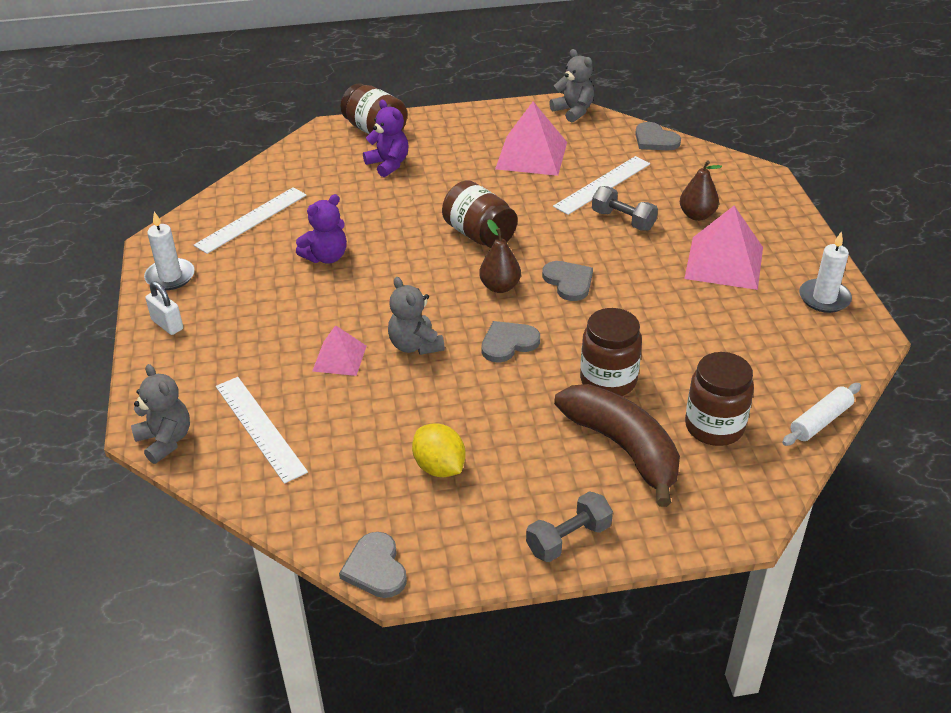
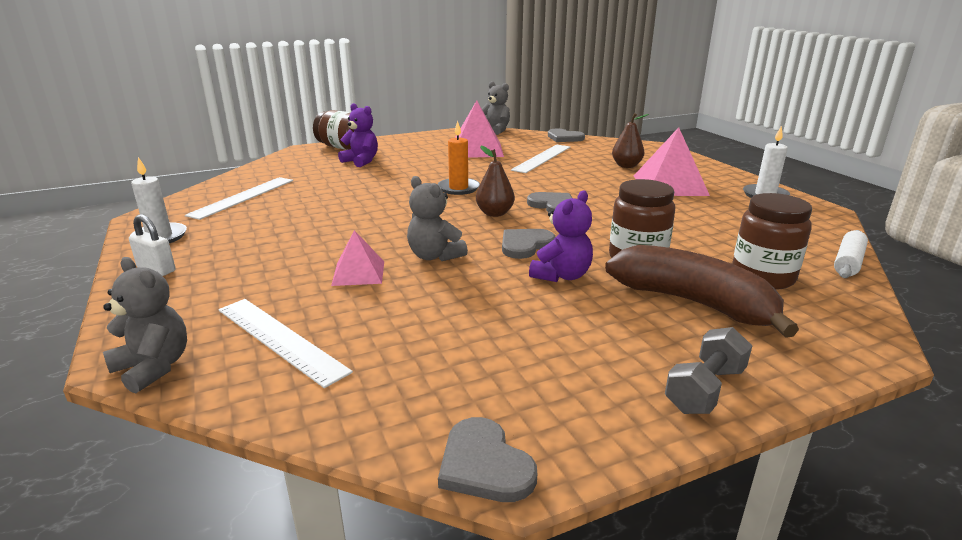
camera: 15 degrees left, 15 degrees down
(326, 257) = (322, 211): purple teddy bear -> purple teddy bear (561, 275)
(439, 467) = (511, 345): yellow lemon -> none
(479, 235) = (458, 188): brown jar -> orange candle
(623, 220) = (572, 172): grey dumbbell -> none

